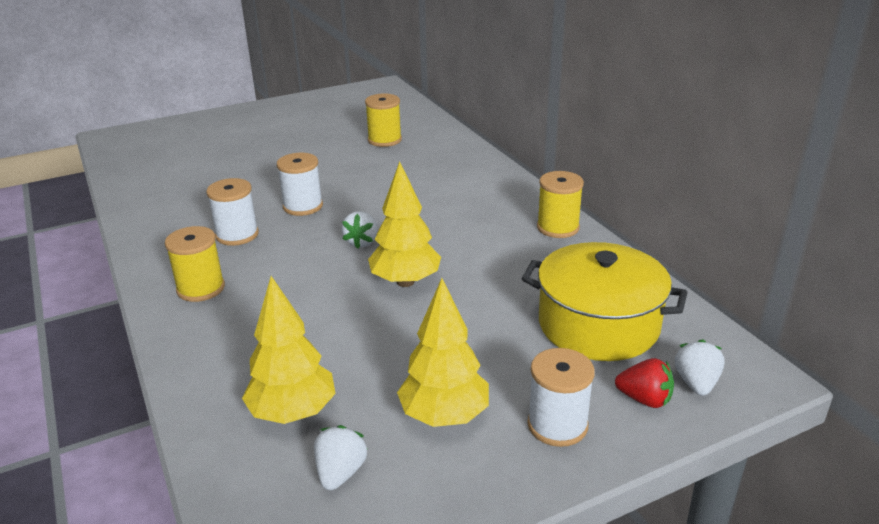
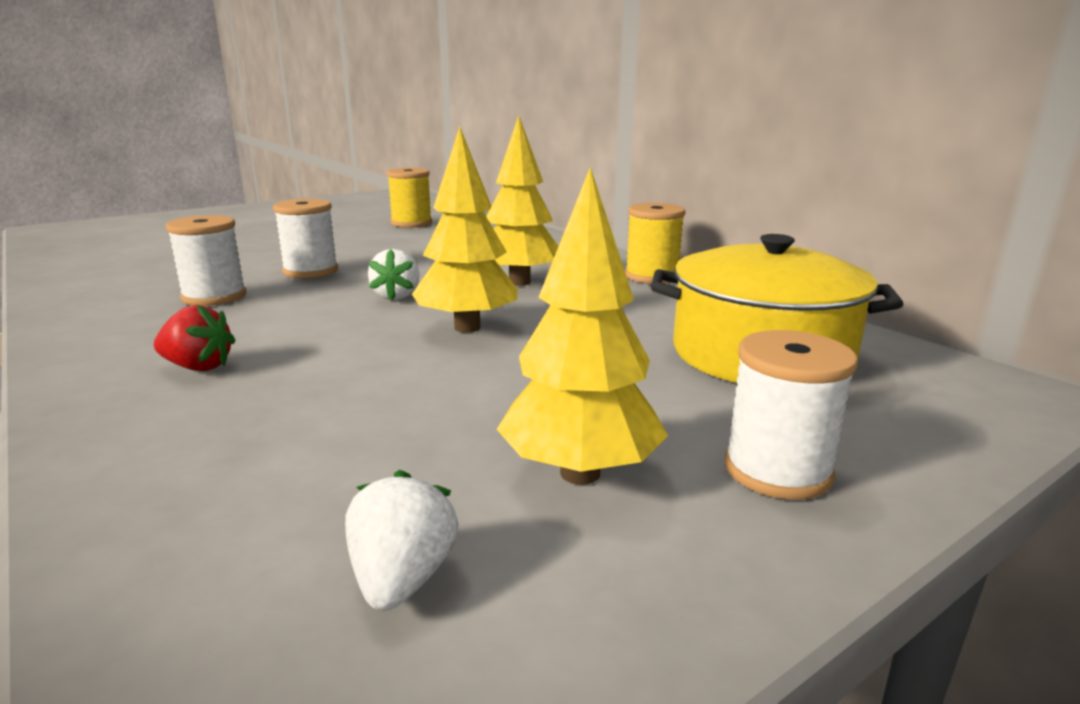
camera: 10 degrees left, 10 degrees down
(201, 288) = (147, 348): yellow spool -> none
(293, 413) = (299, 489): yellow tree -> yellow tree (520, 282)
(644, 399) = (889, 428): red strawberry -> red strawberry (198, 367)
(696, 383) = (947, 405): white strawberry -> none

